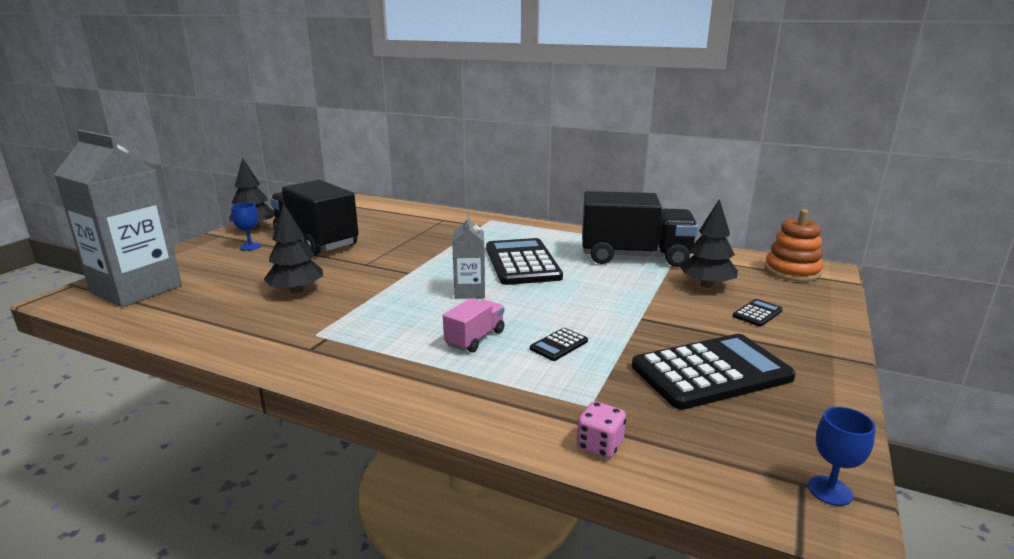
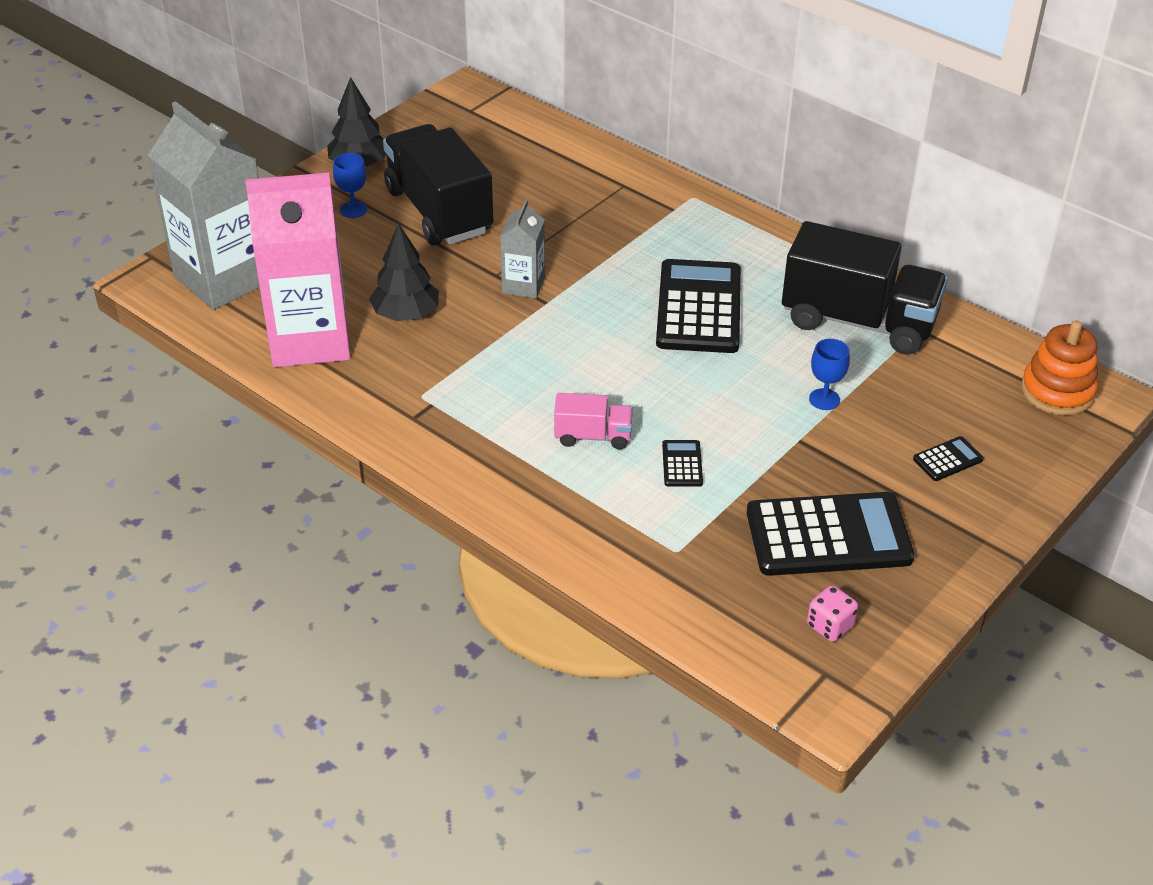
camera: 15 degrees right, 20 degrees up
(211, 314) = (310, 339): none -> pink carton
(469, 292) = (611, 355): grey carton -> grey carton (523, 285)
(475, 338) = (593, 436): pink truck -> pink truck turned 45 degrees clockwise
(559, 345) = (682, 464): black calculator -> black calculator turned 120 degrees clockwise
(600, 446) = (664, 598): pink dice -> pink dice (830, 626)
(706, 285) = (919, 397): black tree -> none
(829, 491) = (845, 685): blue goblet -> blue goblet (824, 399)

